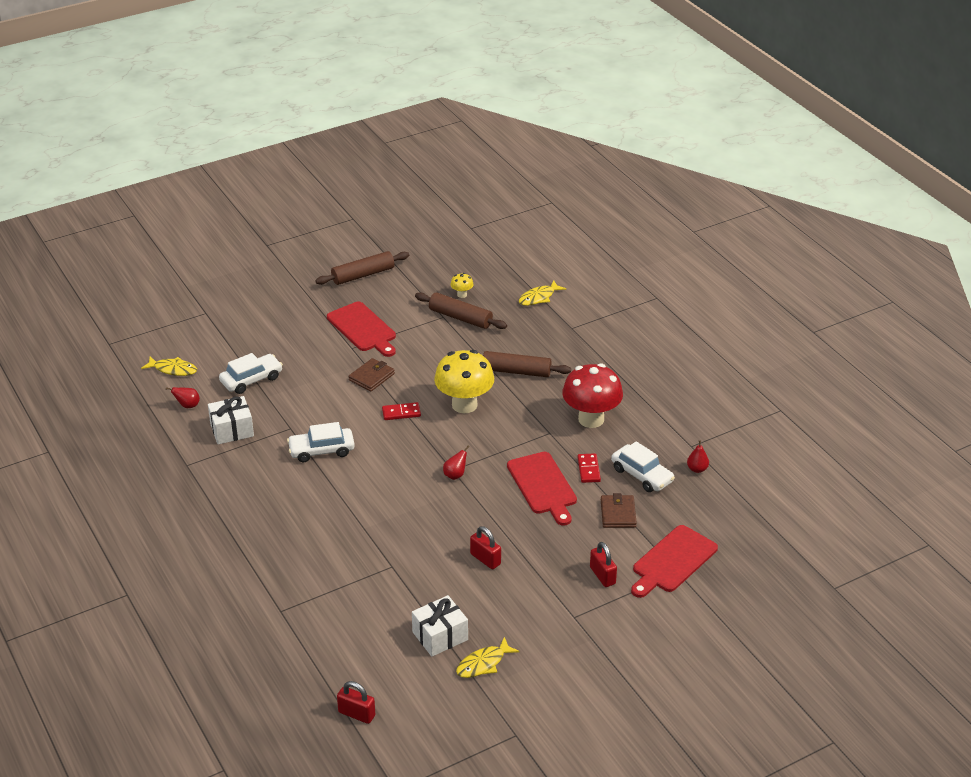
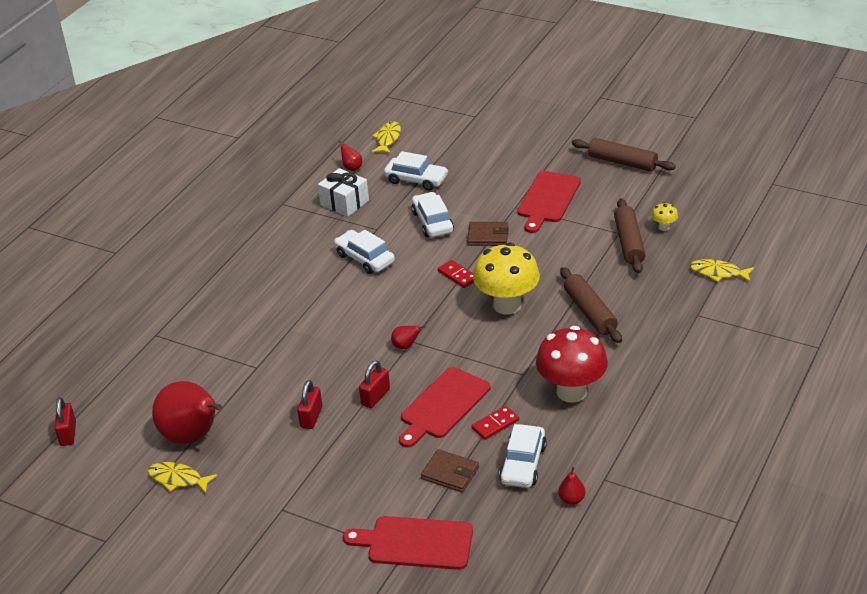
camera: 60 degrees right, 0 degrees up
(173, 369) = (388, 139): yellow fish -> yellow fish turned 150 degrees counterclockwise
(318, 396) = (432, 222): none -> white car
(440, 636) = (193, 436): white gift -> red pear
(602, 575) = (353, 502): red padlock -> red padlock (375, 397)
(618, 513) = (450, 473): brown wallet -> brown wallet turned 60 degrees clockwise

